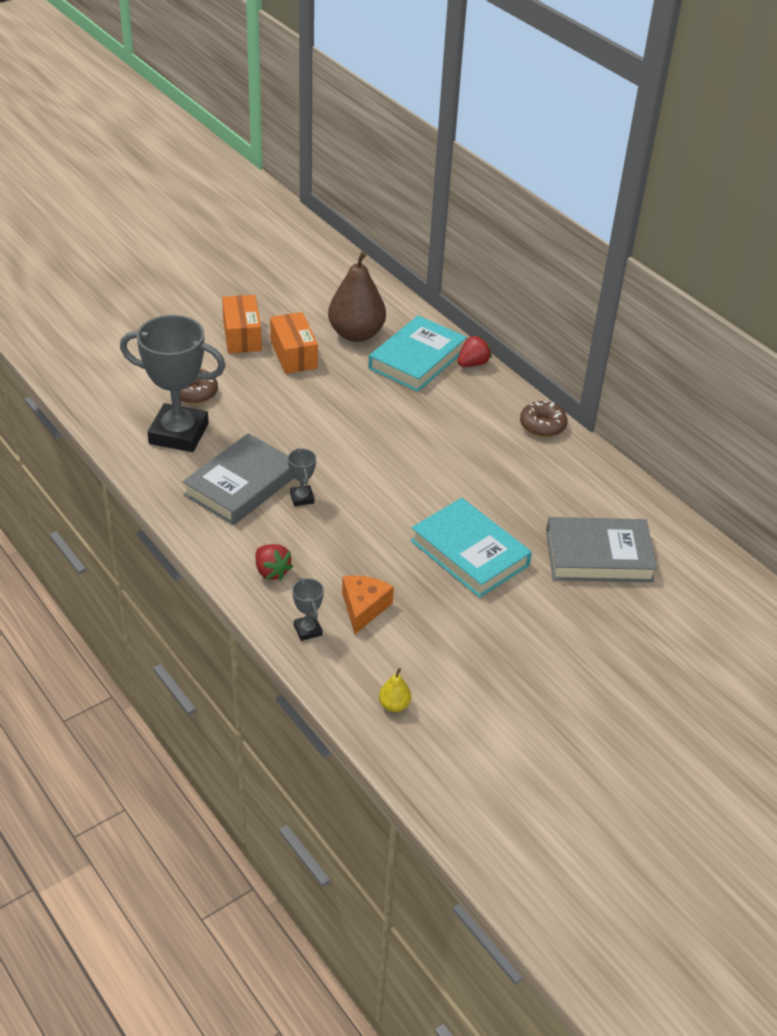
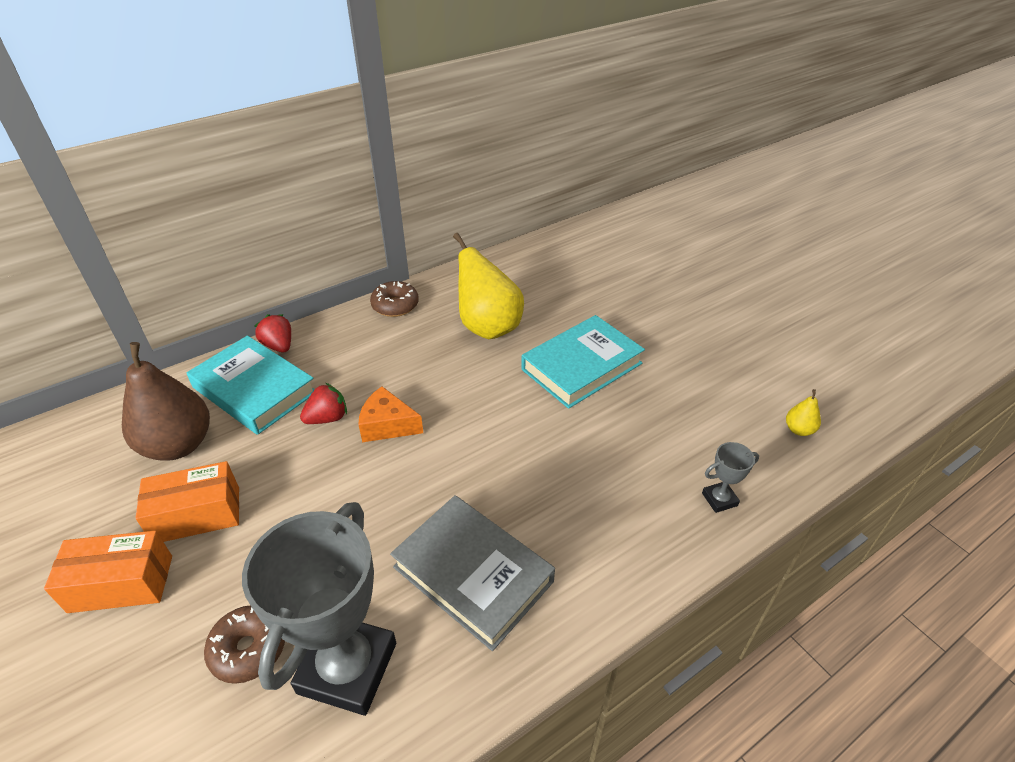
camera: 85 degrees left, 0 degrees up
(271, 571) = (633, 536): red strawberry -> red strawberry (327, 418)
(302, 498) = (500, 505): grey trophy -> none
(364, 607) = (674, 449): orange cheese -> orange cheese (387, 425)
(520, 489) = (488, 327): none -> yellow pear
(598, 556) = (576, 289): grey book -> none

